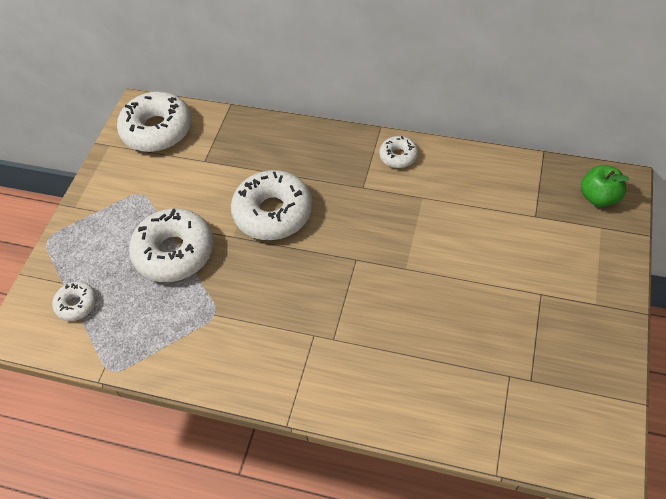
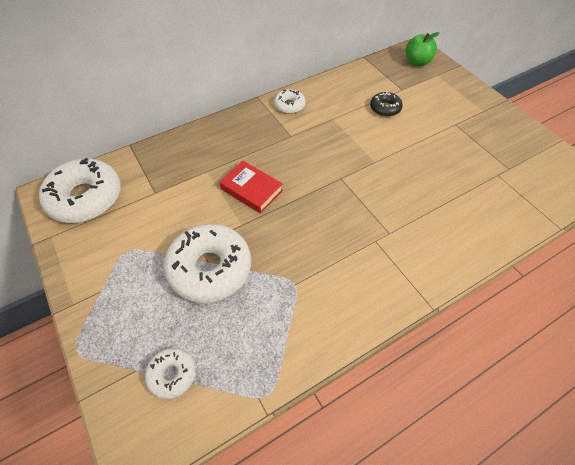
camera: 50 degrees left, 0 degrees up
(273, 213) = (251, 189): white donut -> red book
(488, 224) = (385, 108): none -> black donut

